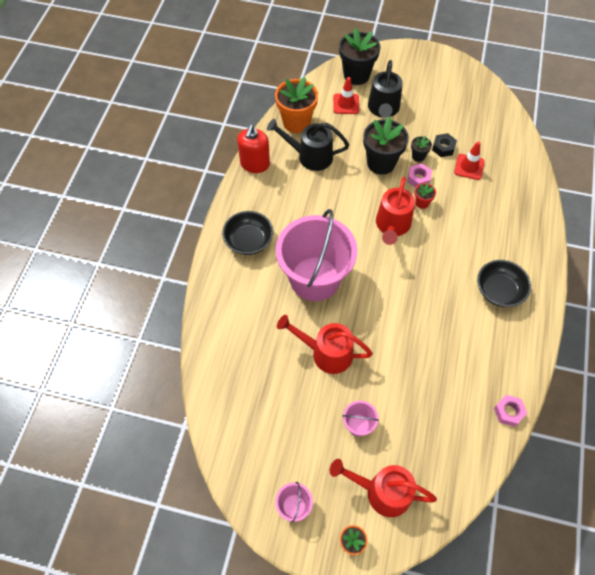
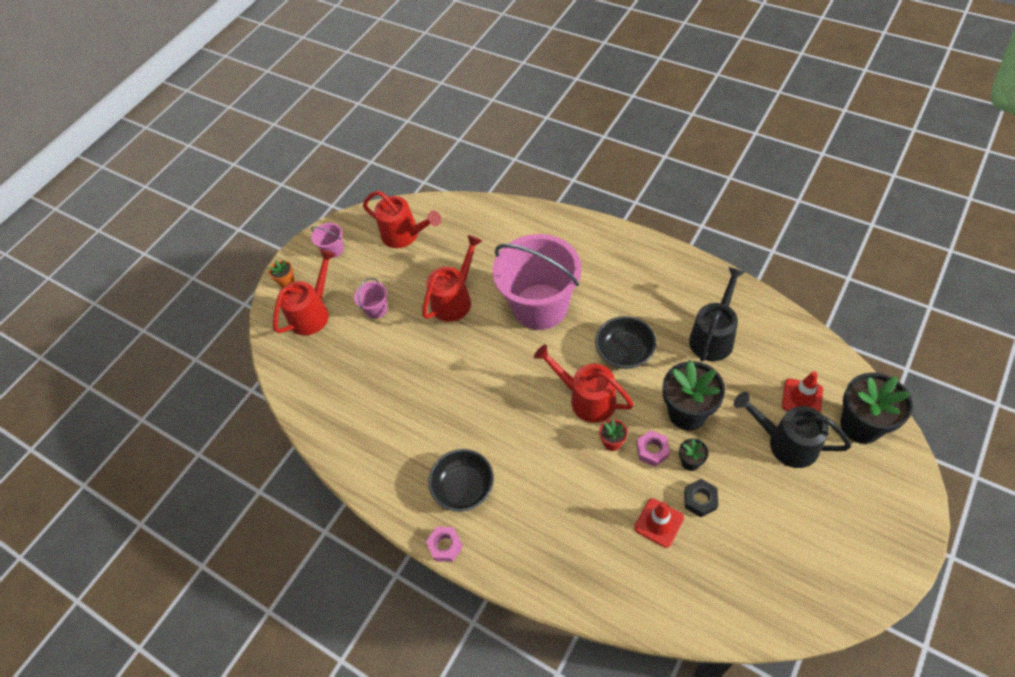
camera: 115 degrees right, 5 degrees down
(248, 241) = (604, 257): black bowl -> black bowl (624, 352)
(255, 164) = (711, 278): red soap dispenser -> none
(257, 430) = (405, 235): none -> red watering can
(296, 122) = (774, 333): orange flower pot -> none
(508, 412) = (329, 442): pink nut -> pink nut (445, 546)

